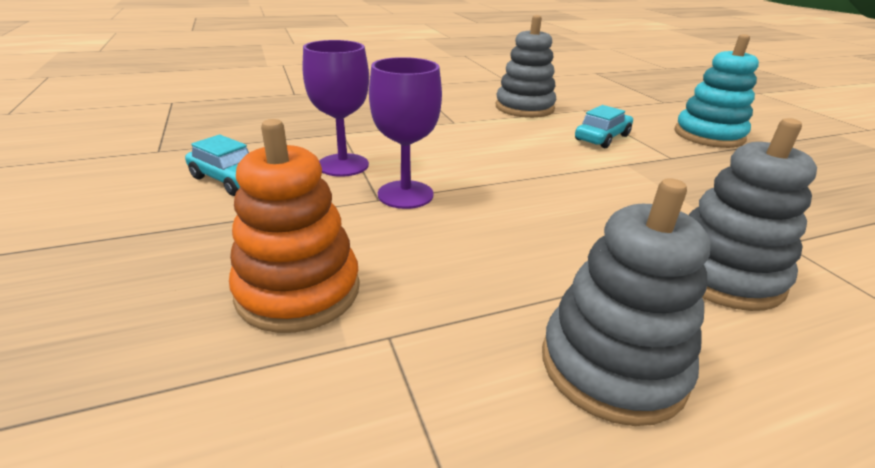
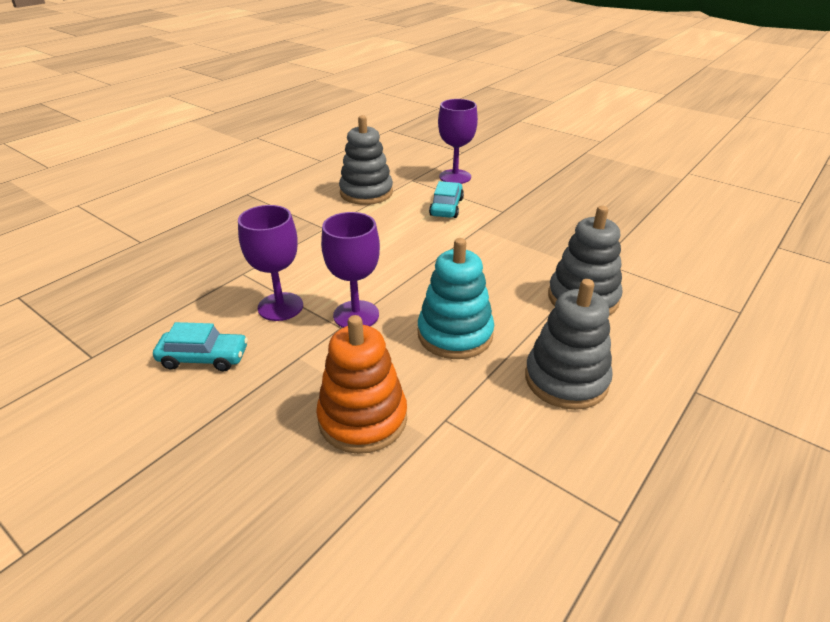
camera: 30 degrees left, 5 degrees up
(636, 117) = (455, 177): none -> purple goblet
(708, 135) = (512, 180): turquoise stacking toy -> turquoise stacking toy (455, 334)

